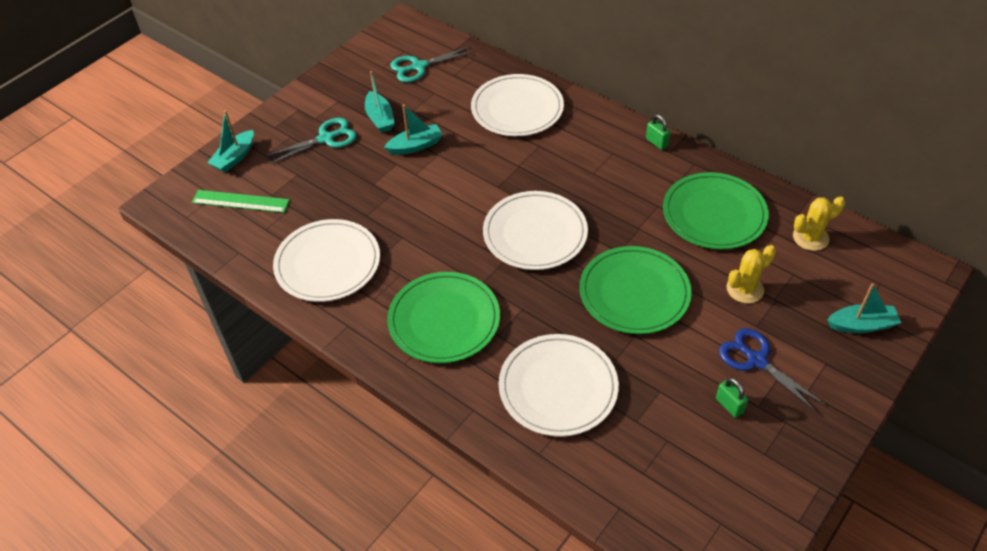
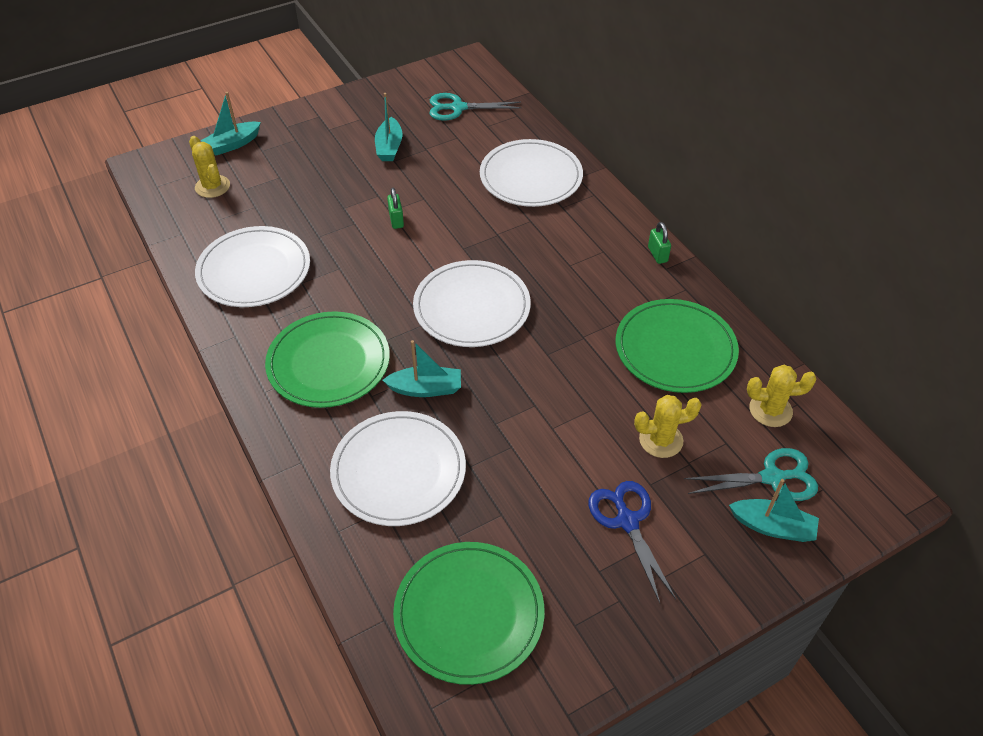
camera: 20 degrees right, 0 degrees up
(240, 201) = (212, 186): green ruler -> yellow cactus
(326, 139) = (327, 151): turquoise scissors -> turquoise scissors (772, 478)
(415, 146) = (407, 184): turquoise boat -> turquoise boat (426, 389)
(634, 293) = (537, 402): green plate -> green plate (469, 613)
(729, 405) = (567, 558): green padlock -> green padlock (396, 220)

